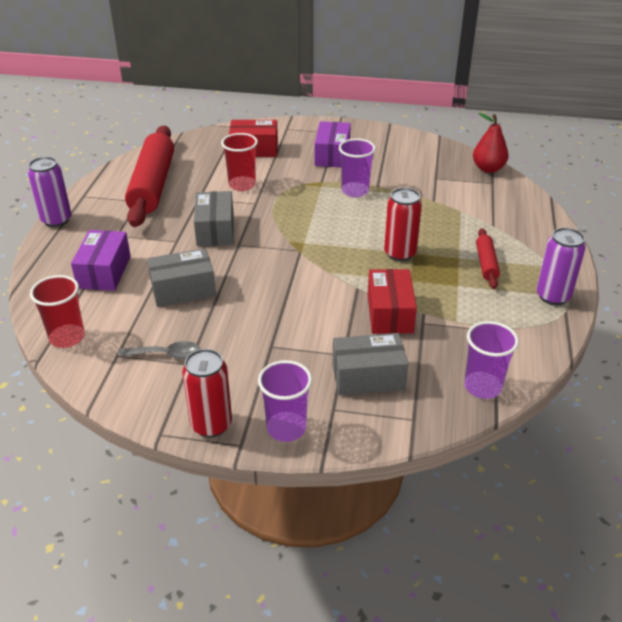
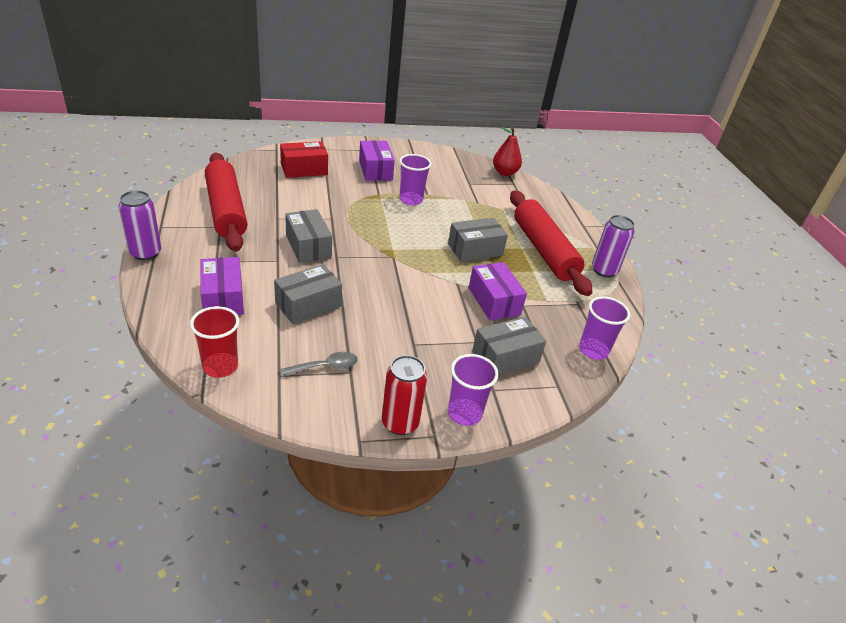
camera: 25 degrees left, 0 degrees up
(242, 185) = (310, 202): red cup -> none
(389, 313) = (494, 301): red box -> purple box
(400, 253) = (475, 250): red can -> grey box
(486, 263) = (544, 250): red rolling pin -> red rolling pin, size x2.18

